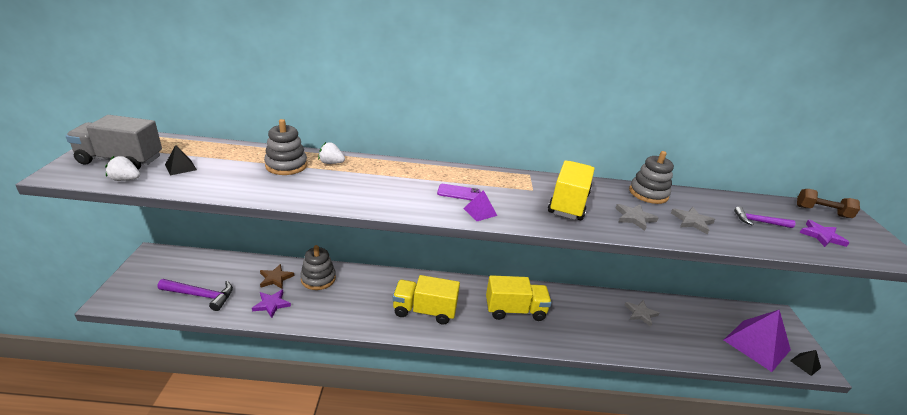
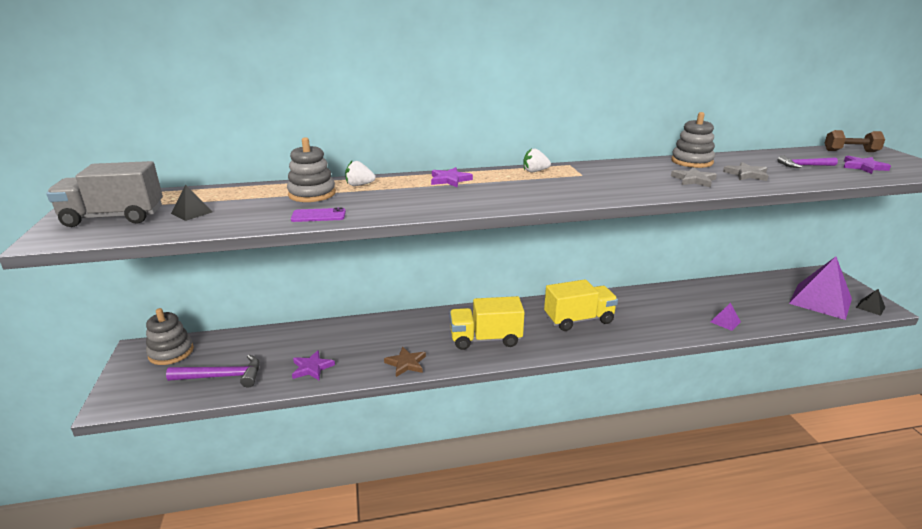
camera: 10 degrees left, 5 degrees down
(125, 179) = (134, 232): white strawberry -> white strawberry (535, 171)
(275, 278) = (302, 343): brown star -> brown star (406, 363)
(318, 279) = (352, 334): grey stacking toy -> grey stacking toy (171, 352)
(410, 172) = (450, 180): none -> purple star
(458, 193) = (512, 187): purple phone -> purple phone (318, 216)
(480, 212) = (545, 198): purple pyramid -> purple pyramid (725, 322)
(568, 204) = (624, 179): yellow truck -> none
(640, 314) = (702, 298): grey star -> none

